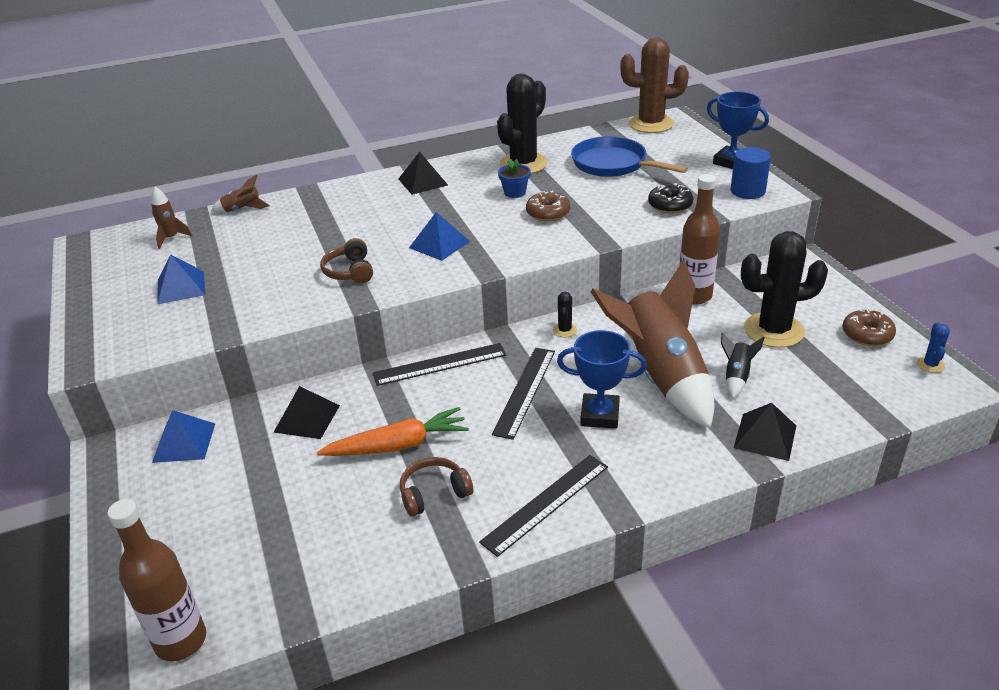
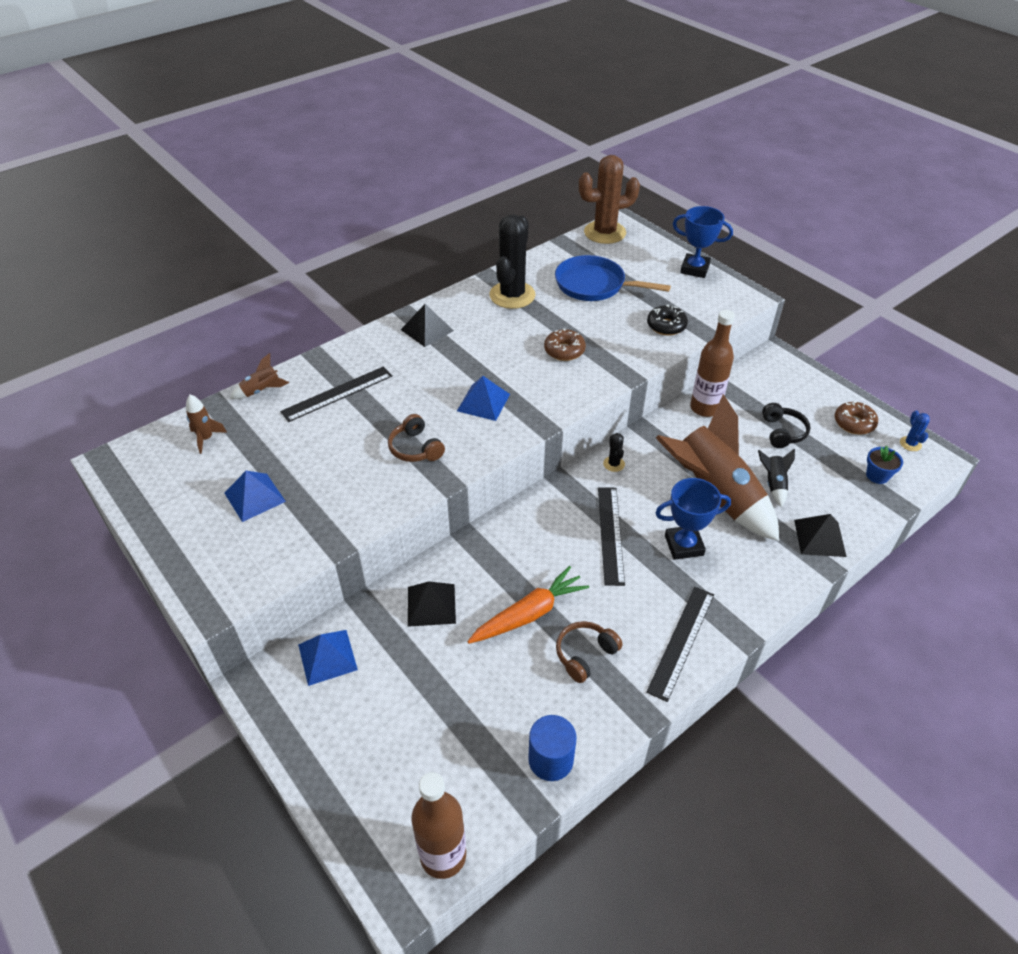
camera: 20 degrees left, 10 degrees up
(440, 364) = (522, 521): black ruler -> black ruler (337, 394)
(515, 192) = (521, 331): blue flower pot -> blue flower pot (877, 475)
(747, 191) = (723, 300): blue cylinder -> blue cylinder (550, 759)
(773, 330) = (782, 432): black cactus -> black headphones

